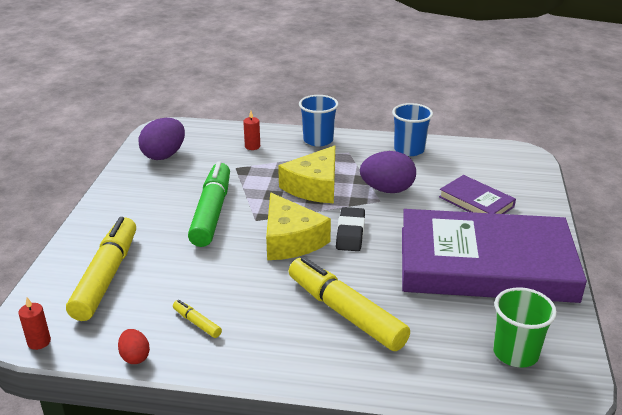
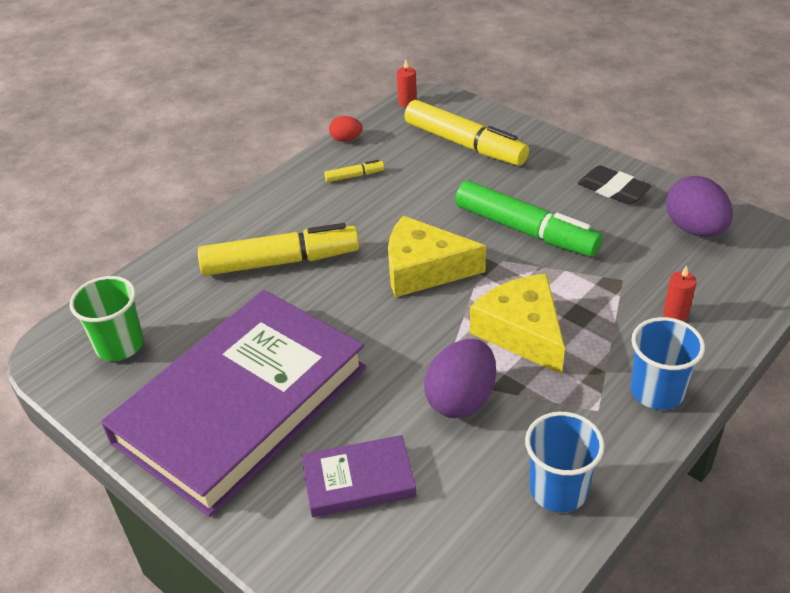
camera: 125 degrees right, 10 degrees up
(350, 233) = (397, 320): black eraser -> black eraser (613, 190)

